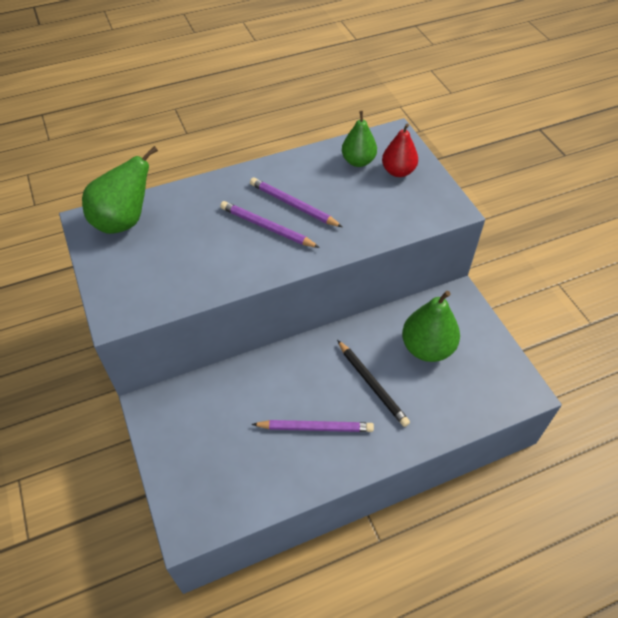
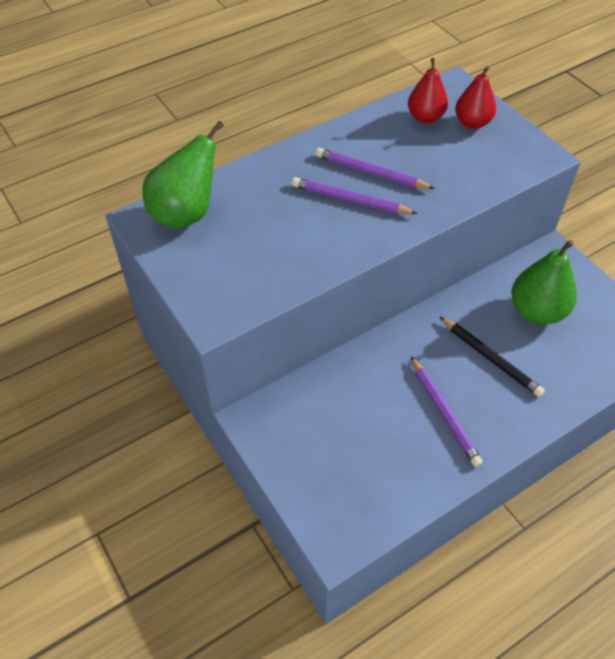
camera: 10 degrees left, 0 degrees up
(315, 427) = (444, 413): purple pencil -> purple pencil turned 75 degrees clockwise
(358, 161) = (425, 117): green pear -> red pear

